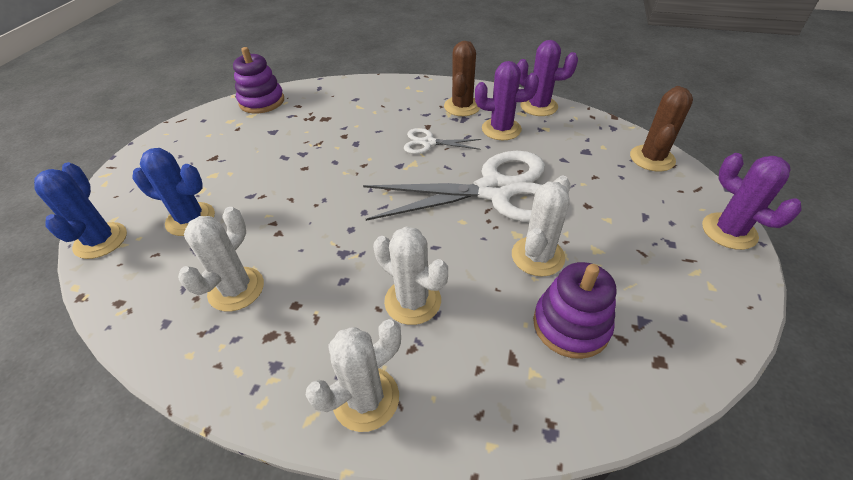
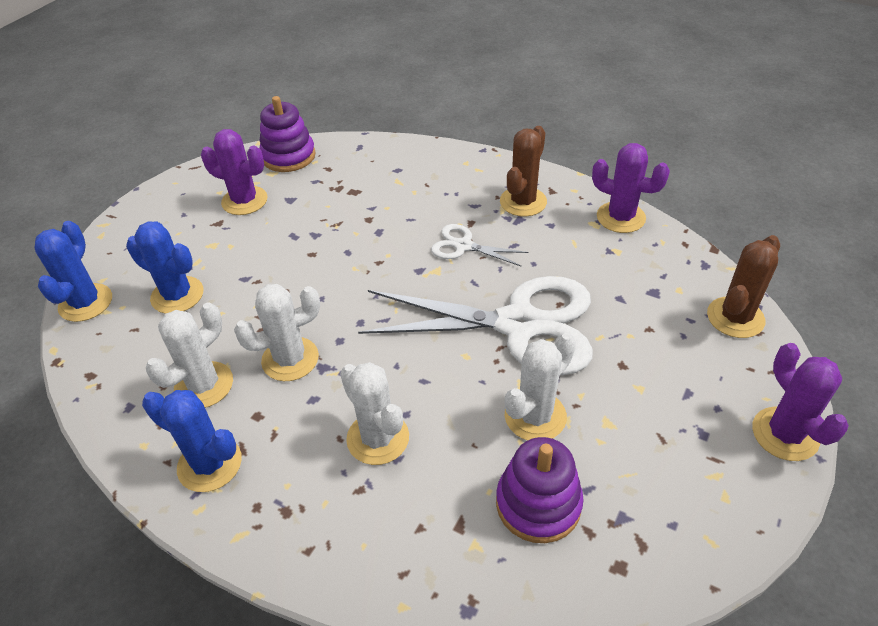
camera: 15 degrees right, 0 degrees up
(261, 358) = (210, 464): none -> blue cactus
(366, 398) = (297, 529): white cactus -> white cactus (290, 359)
(501, 129) = (559, 242): purple cactus -> purple cactus (244, 201)

